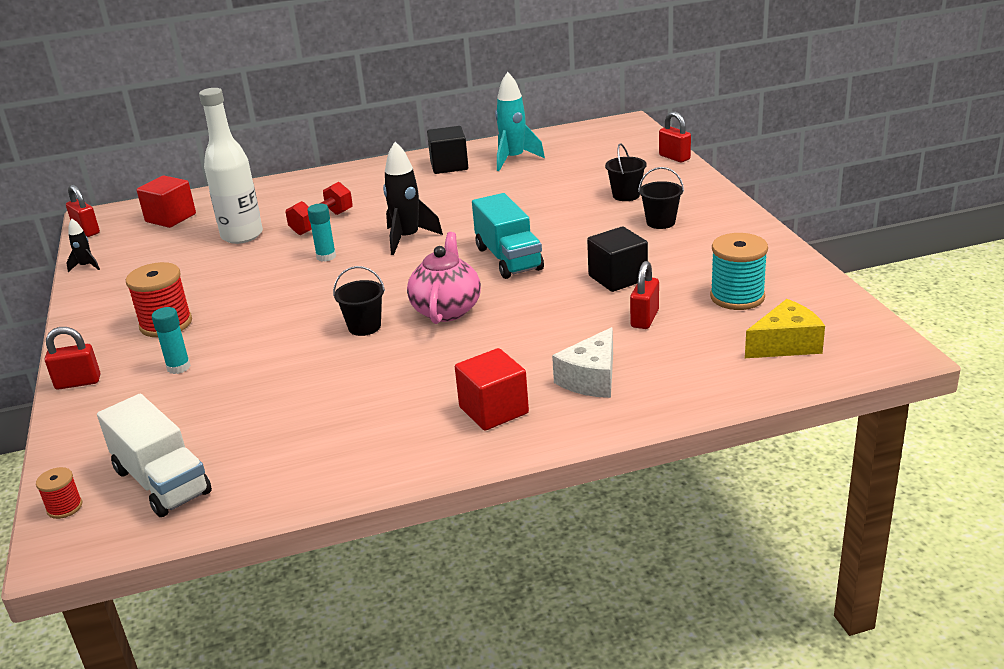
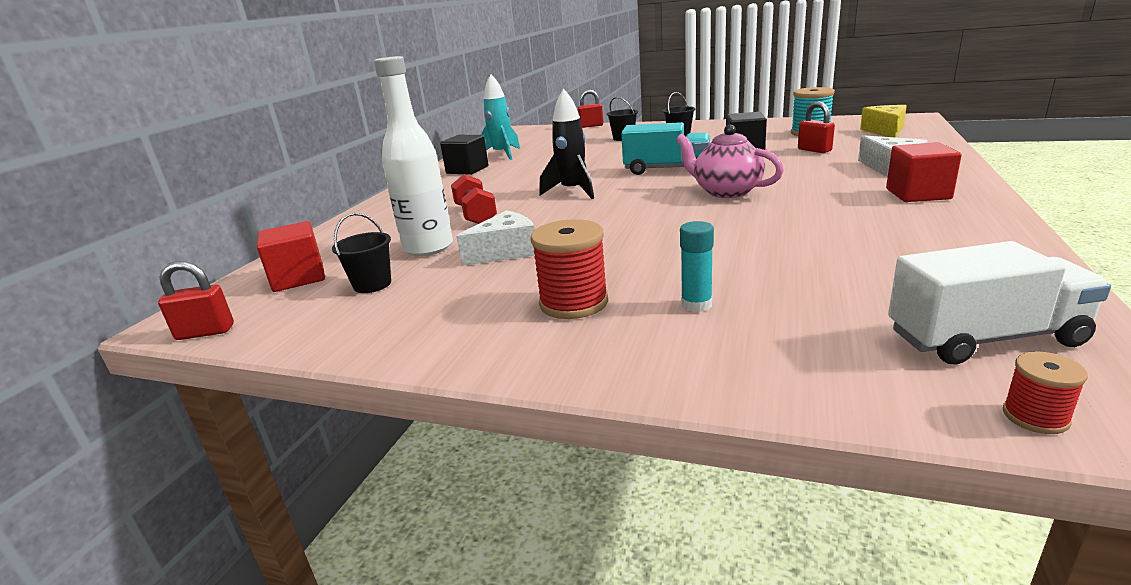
camera: 55 degrees left, 5 degrees down
(78, 382) = (657, 375): red padlock -> none
(86, 266) = (312, 341): black rocket -> none
(246, 267) = (505, 252): none -> white cheese
(326, 257) = (550, 219): turquoise glue stick -> none
(364, 327) = (718, 218): black bucket -> black bucket (372, 284)

